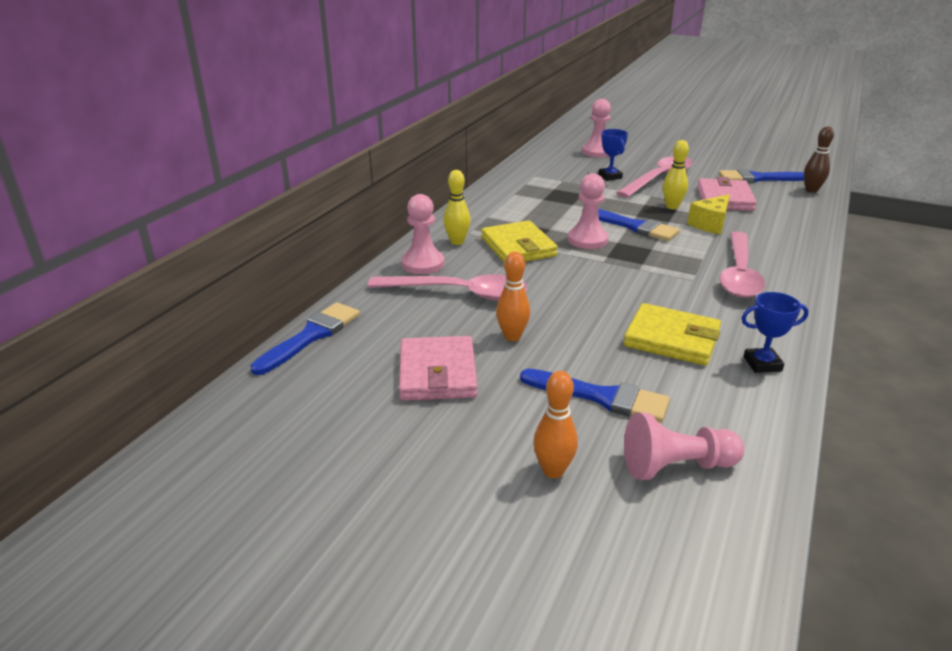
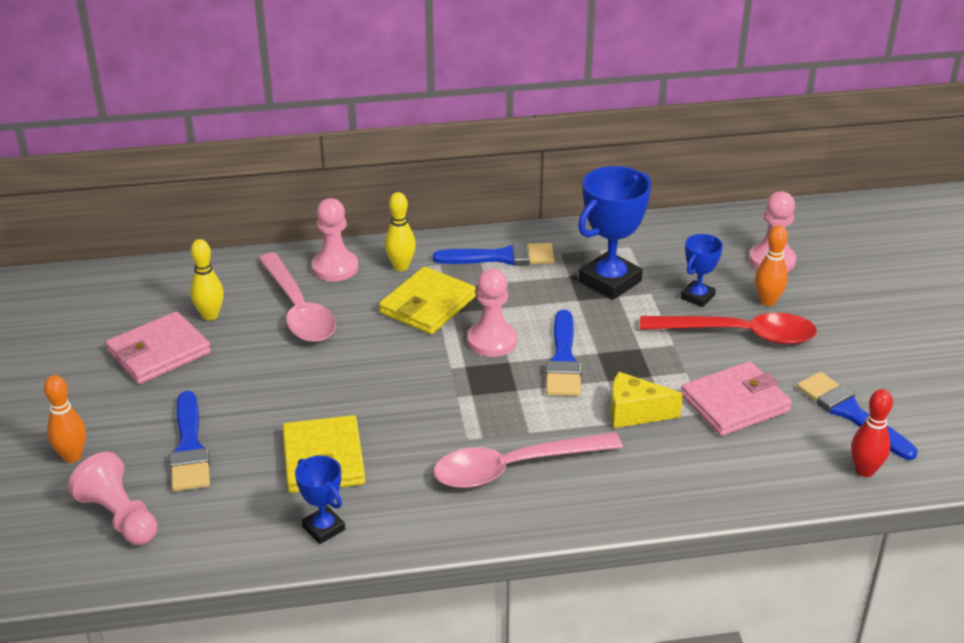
camera: 55 degrees right, 5 degrees up
(311, 336) = (162, 271): blue brush -> blue brush (501, 257)
(512, 336) = (247, 367): orange bowling pin -> orange bowling pin (767, 301)
(564, 191) = (610, 281): none -> blue trophy
(659, 178) = (740, 335): pink spoon -> red spoon
(672, 206) = (656, 370): yellow bowling pin -> yellow bowling pin (210, 315)
(811, 190) = (864, 471): brown bowling pin -> red bowling pin

